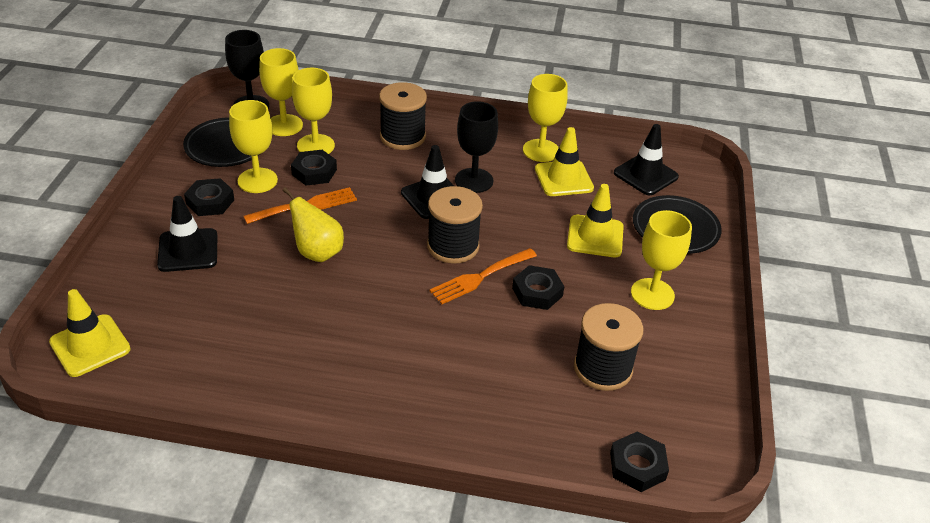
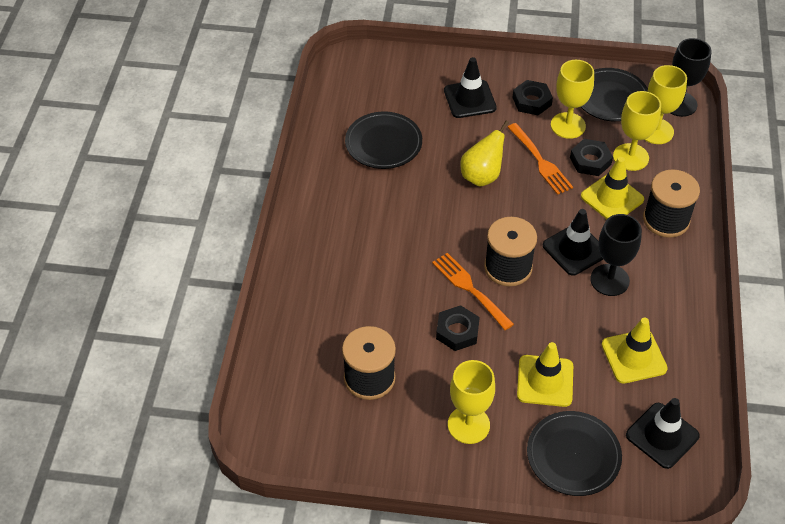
camera: 90 degrees right, 10 degrees up
(90, 345) = (364, 69): yellow traffic cone -> yellow traffic cone (612, 198)
(240, 334) = (383, 144): none -> black plate
(541, 150) = (678, 337): yellow goblet -> none
(637, 466) = (268, 396): black nut -> none

